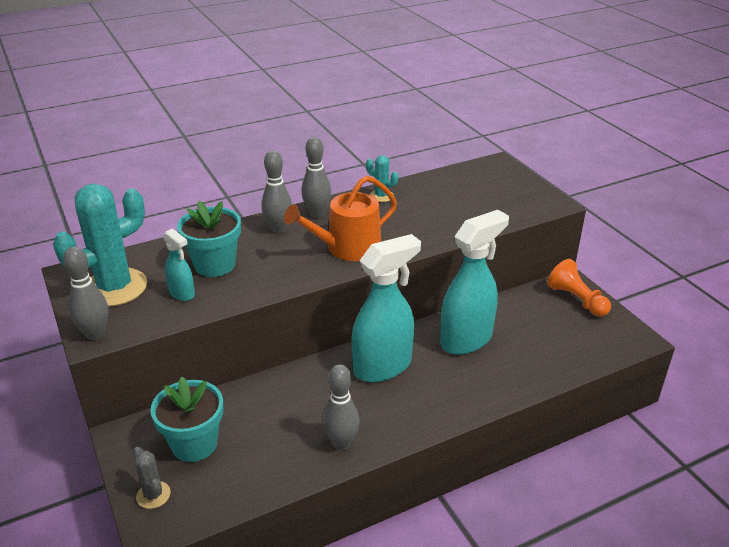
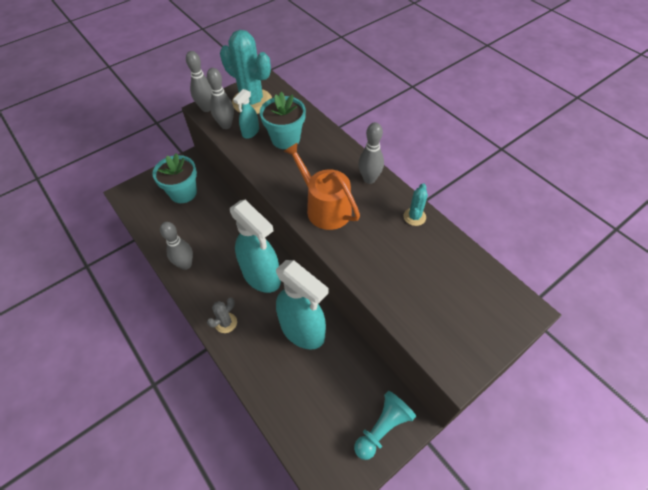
camera: 80 degrees right, 20 degrees up
(153, 495) = (146, 186): grey cactus -> grey cactus (226, 323)
(278, 229) = (340, 161): grey bowling pin -> grey bowling pin (226, 125)
(576, 300) = (382, 428): orange pawn -> turquoise pawn

